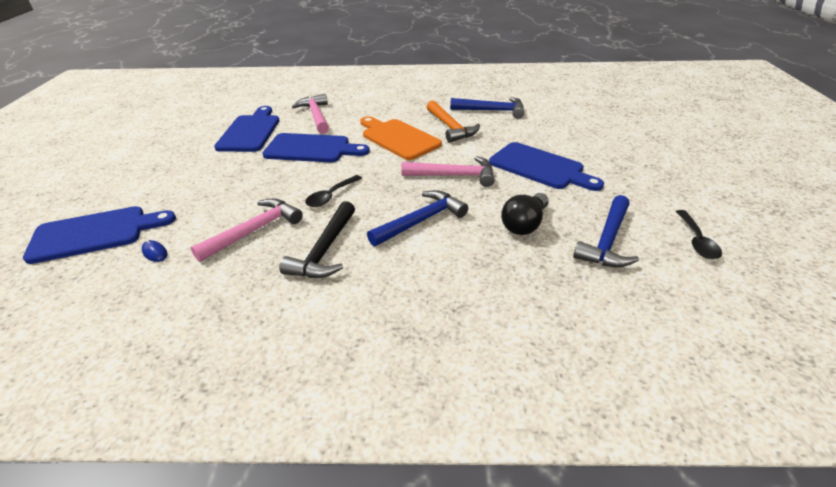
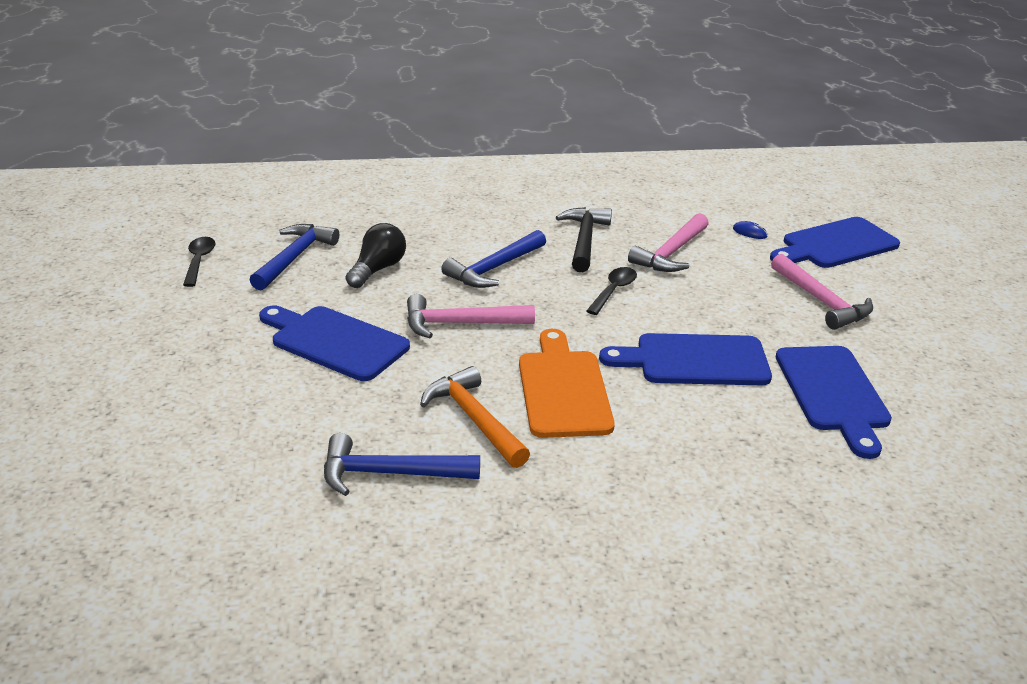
camera: 170 degrees right, 5 degrees down
(316, 116) = (750, 441): pink hammer -> pink hammer (821, 301)
(398, 138) = (563, 389): orange cutting board -> orange cutting board turned 135 degrees counterclockwise

